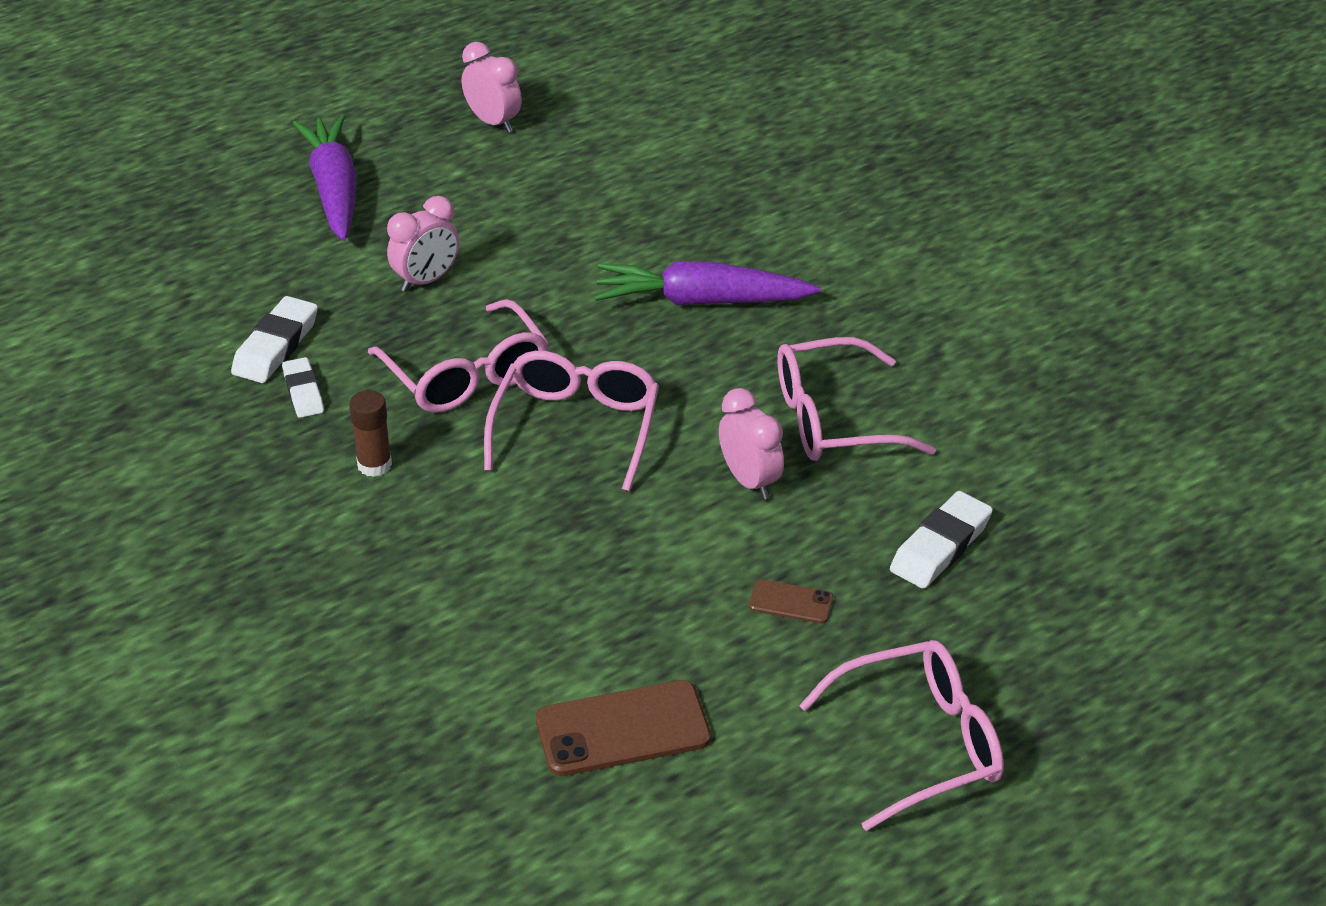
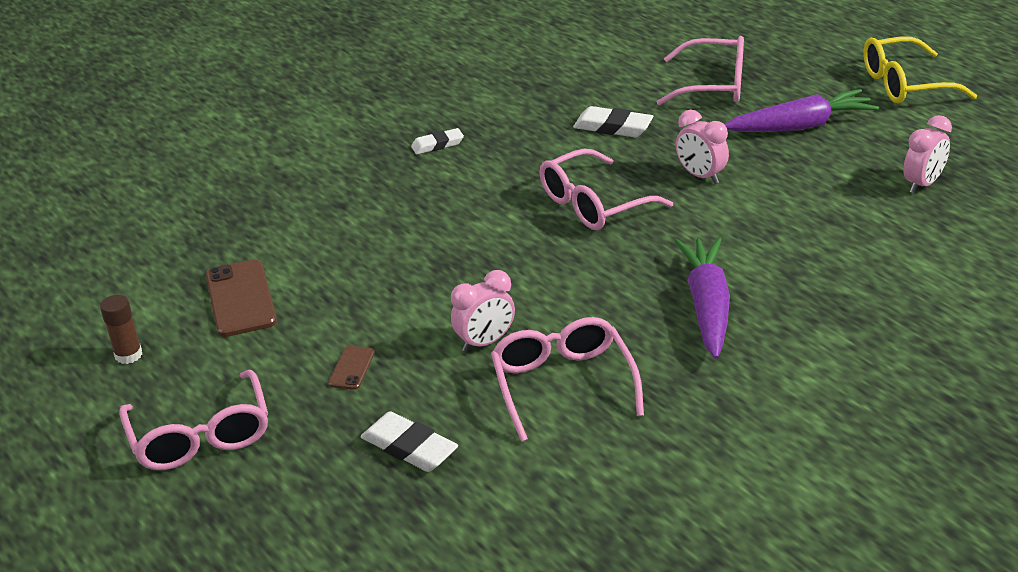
camera: 90 degrees right, 5 degrees down
(264, 99) = (905, 84): none -> yellow glasses
(303, 392) = (566, 143): white eraser -> white eraser (437, 145)
(374, 465) = (495, 178): brown glue stick -> brown glue stick (128, 355)
(576, 428) = (539, 256): pink glasses -> pink glasses (713, 85)

